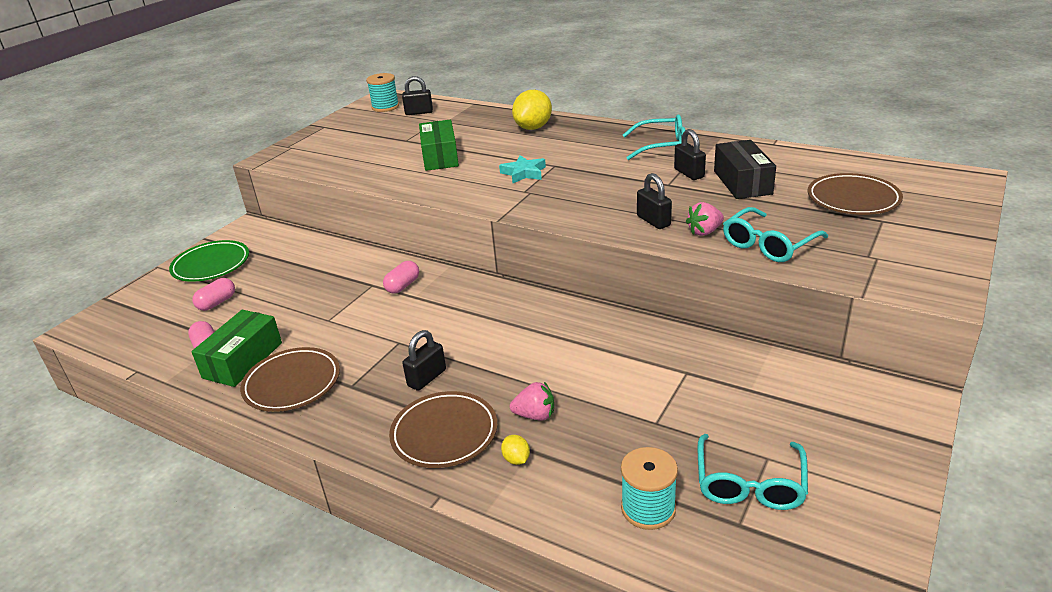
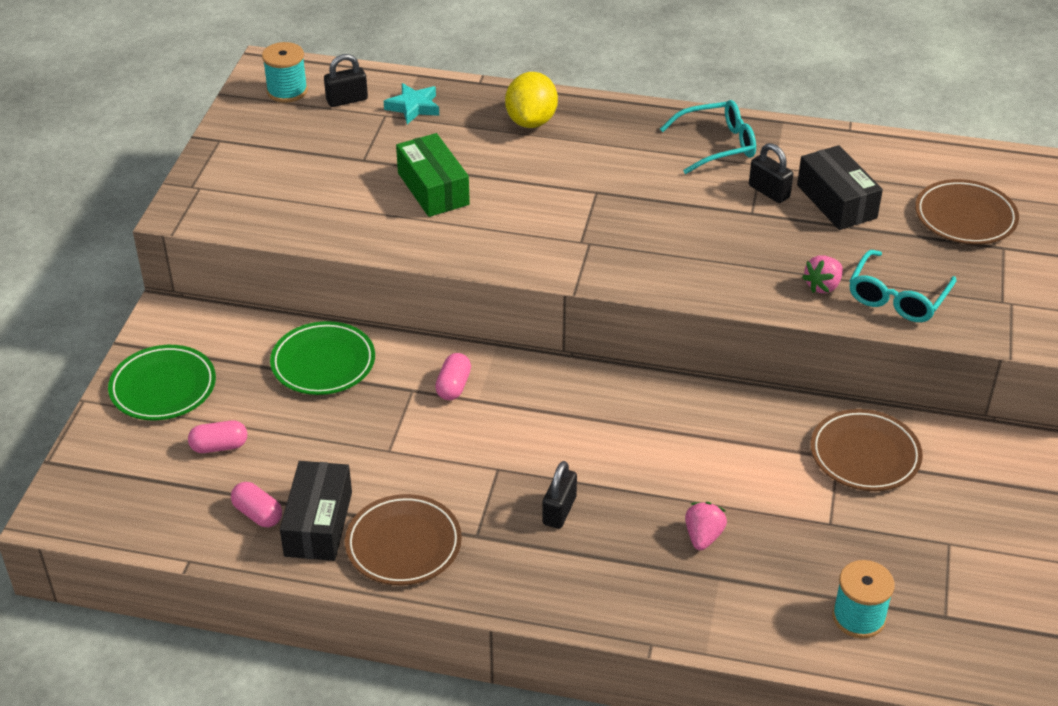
camera: 20 degrees left, 10 degrees up
(217, 303) = (219, 446): pink capsule -> pink capsule turned 60 degrees clockwise
(243, 360) = (318, 524): green box -> black box
(324, 262) = (323, 363): none -> green plate
(444, 433) = (617, 575): brown plate -> brown plate (865, 455)
(516, 459) = (708, 590): yellow lemon -> none
(524, 173) = (564, 209): turquoise star -> turquoise star (413, 107)
(535, 415) = (703, 536): pink strawberry -> pink strawberry turned 60 degrees counterclockwise
(653, 221) = (759, 275): black padlock -> none
(749, 483) = (941, 573): turquoise glasses -> none

